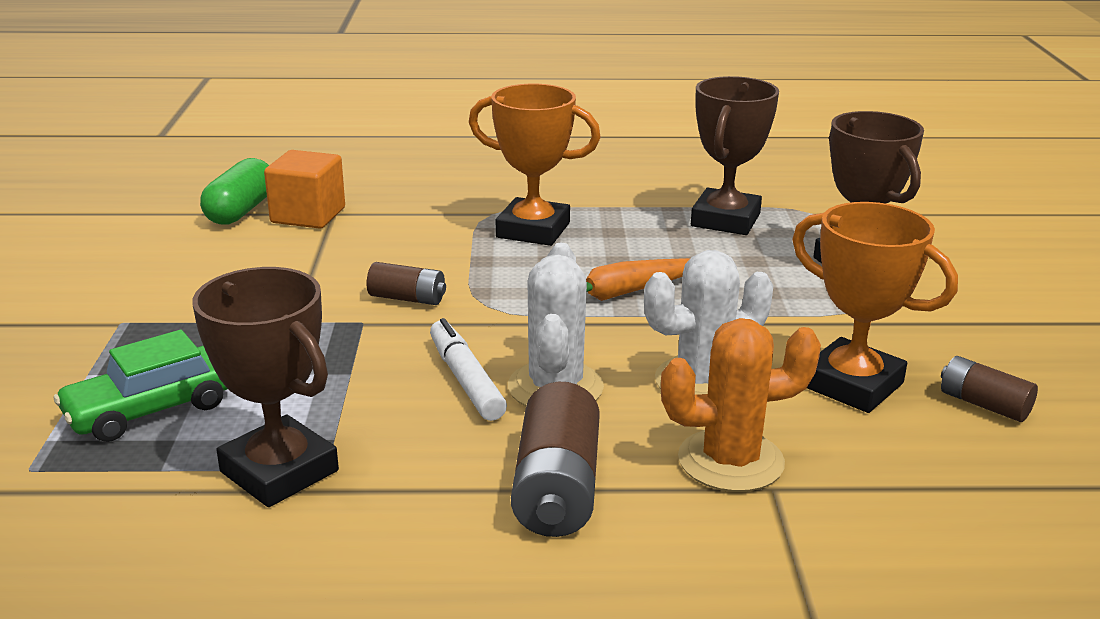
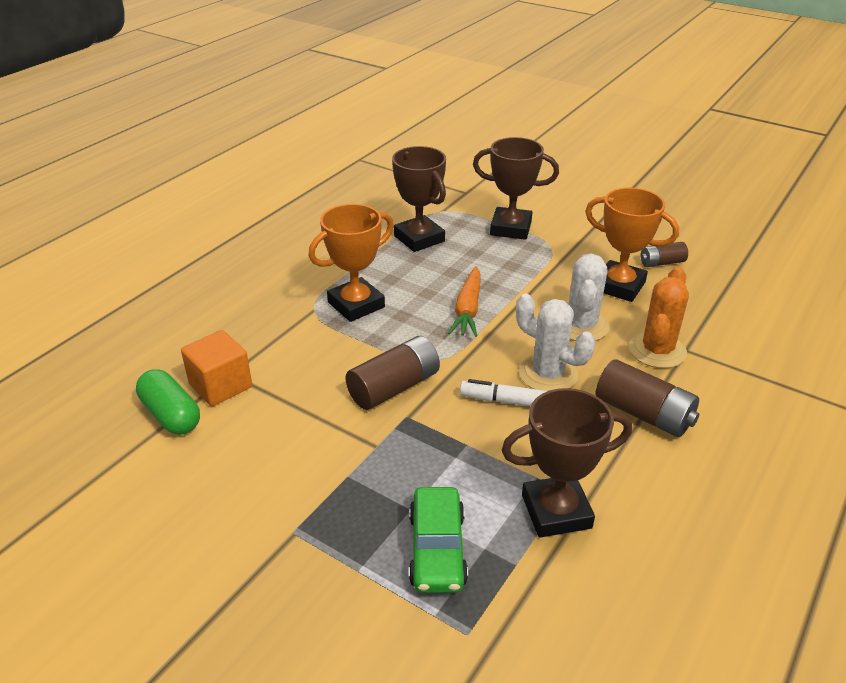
camera: 55 degrees left, 10 degrees up
(407, 298) = (394, 387): brown battery -> brown battery, size x1.72
(852, 385) = (619, 286): orange trophy -> orange trophy turned 45 degrees clockwise

